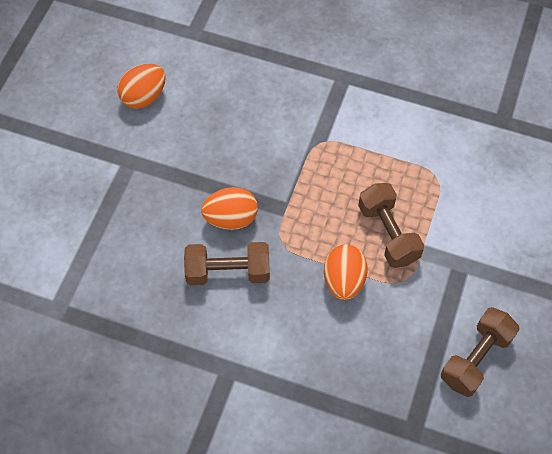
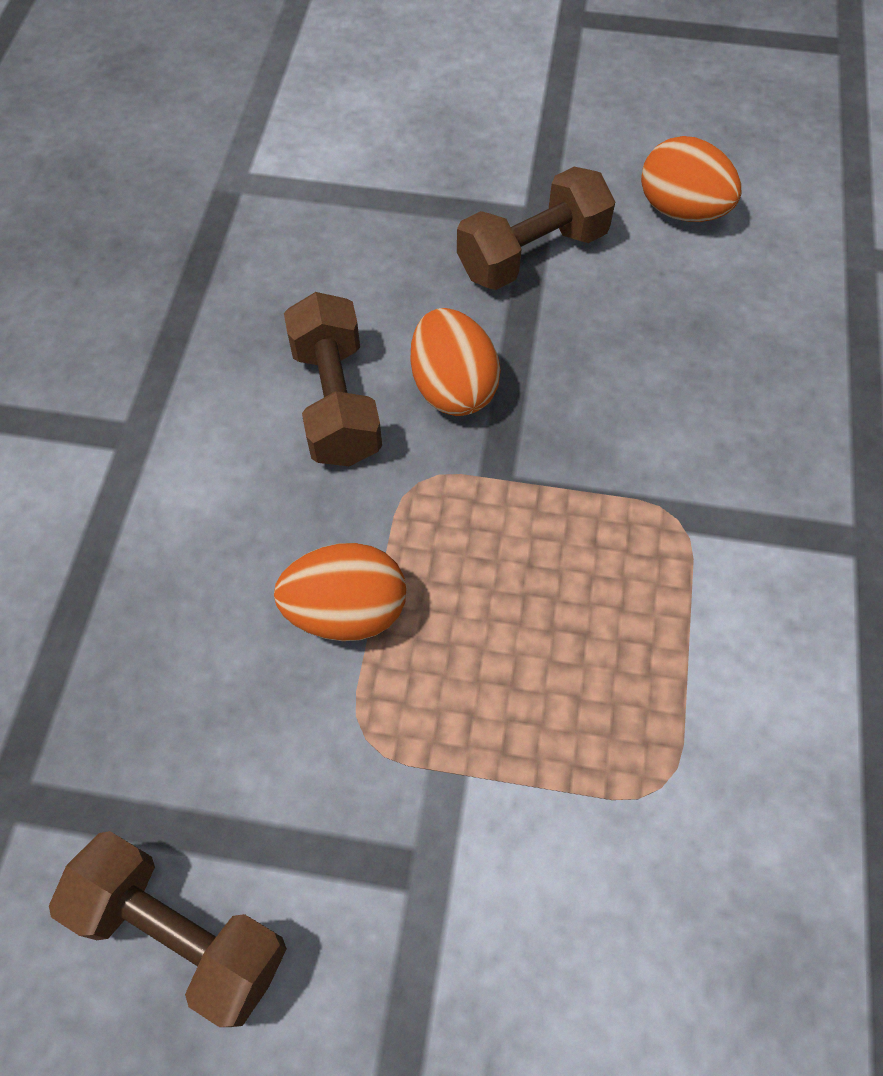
camera: 80 degrees right, 0 degrees up
(388, 233) = (480, 690): brown dumbbell -> brown dumbbell (532, 254)

